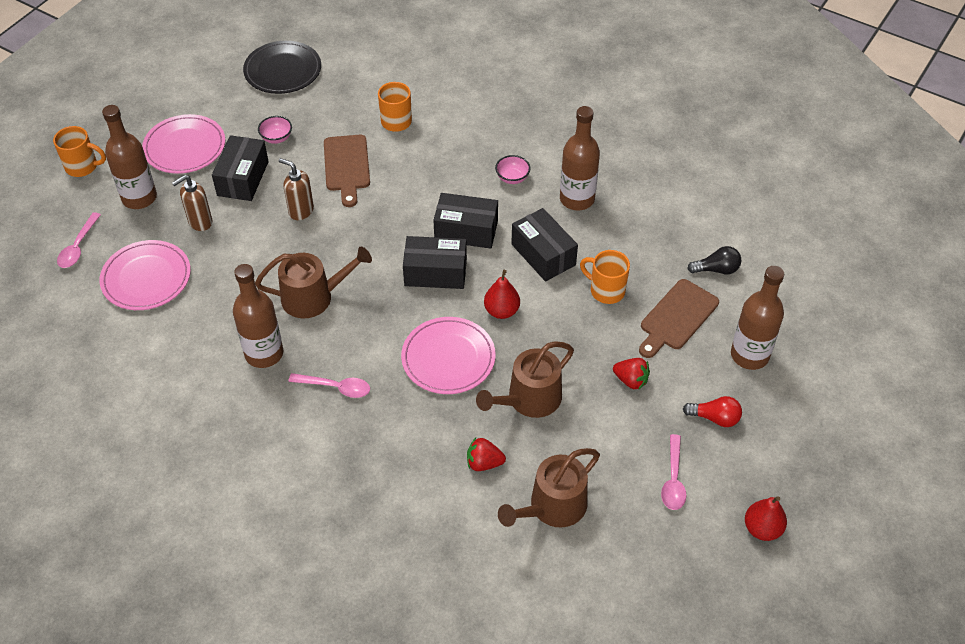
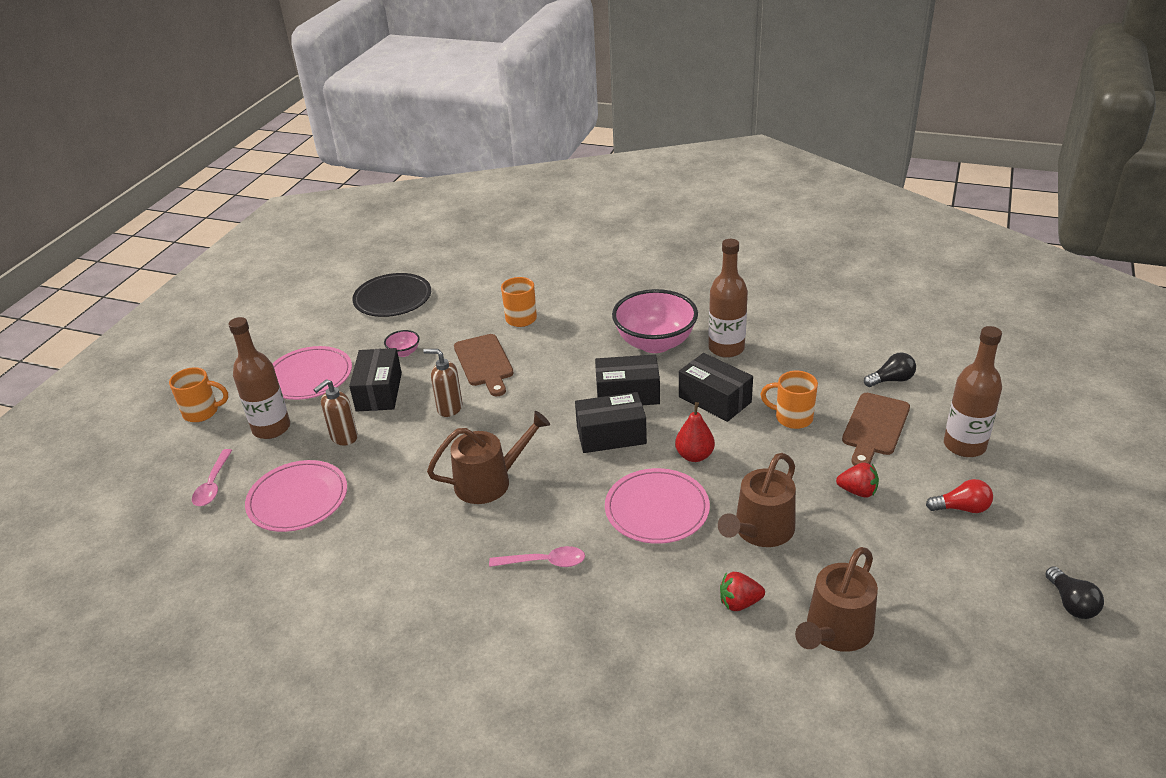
camera: 10 degrees left, 15 degrees down
(264, 353) = (452, 545): brown bottle -> none
(512, 178) = (655, 343): pink bowl -> pink bowl, size x2.36
(673, 479) = (951, 575): pink spoon -> none
(762, 529) = (1071, 603): red pear -> black light bulb

